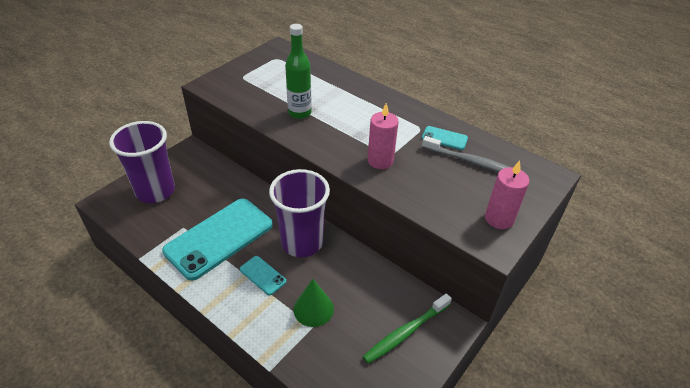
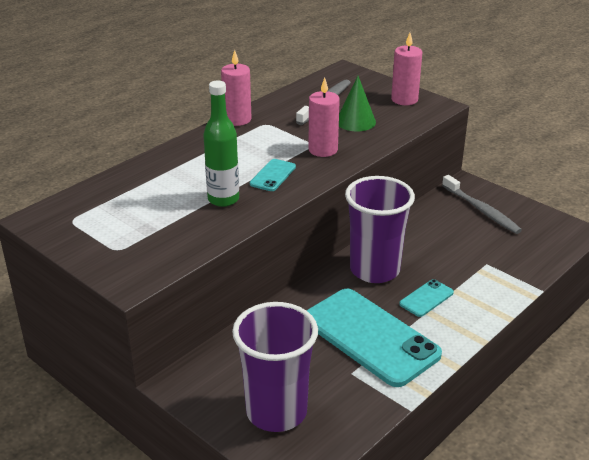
camera: 85 degrees left, 10 degrees down
(313, 309) = (465, 263): green cone -> green cone (355, 121)
(405, 332) = (481, 210): green toothbrush -> grey toothbrush
(423, 113) = (237, 119): none -> pink candle
(444, 138) = (285, 112): turquoise phone -> turquoise phone (273, 175)

